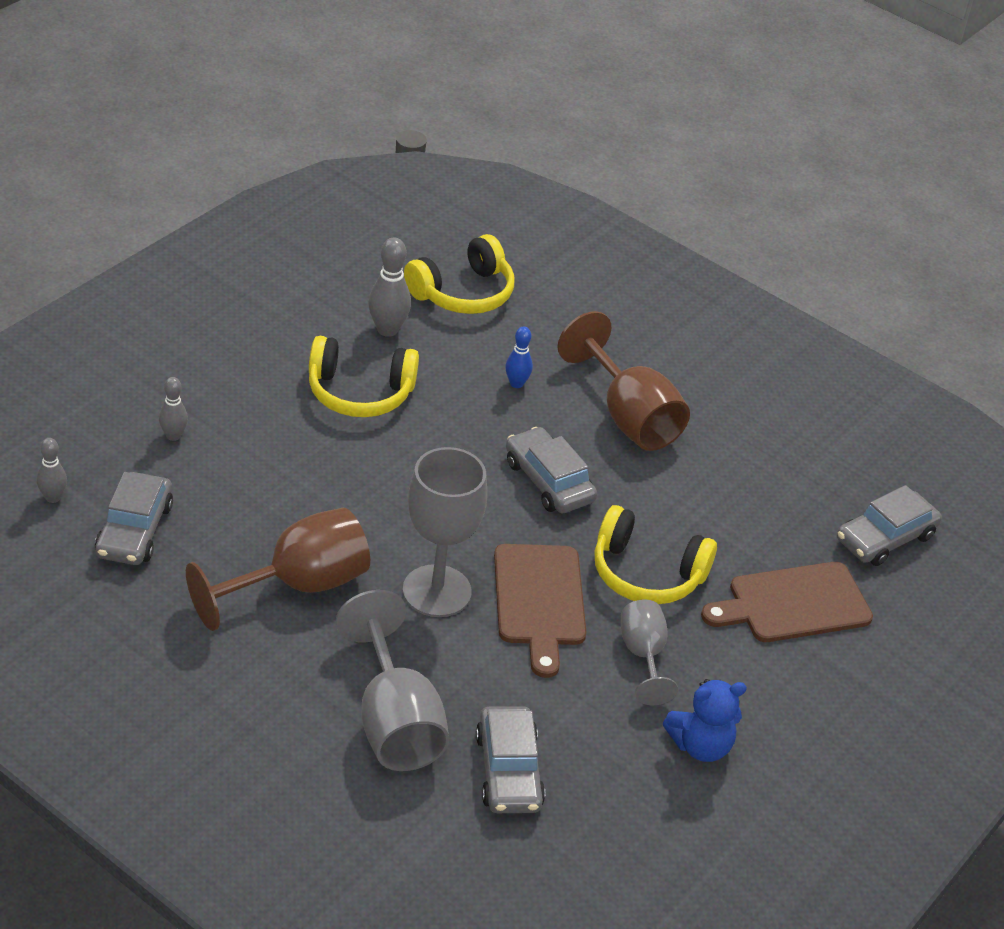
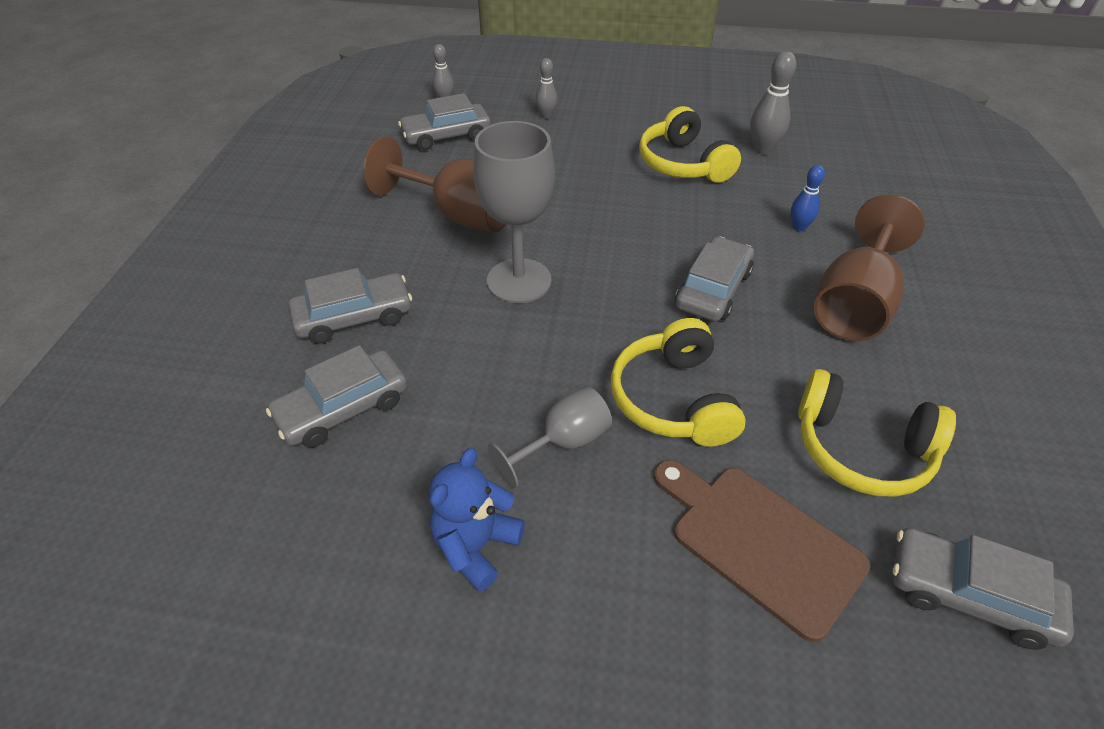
camera: 65 degrees right, 5 degrees up
(394, 722) = (354, 317): grey goblet -> grey car
(463, 293) = (854, 164): yellow headphones -> yellow headphones (861, 449)
(539, 601) = (565, 342): brown cutting board -> none
(700, 746) = (476, 546): blue teddy bear -> blue teddy bear turned 75 degrees clockwise

